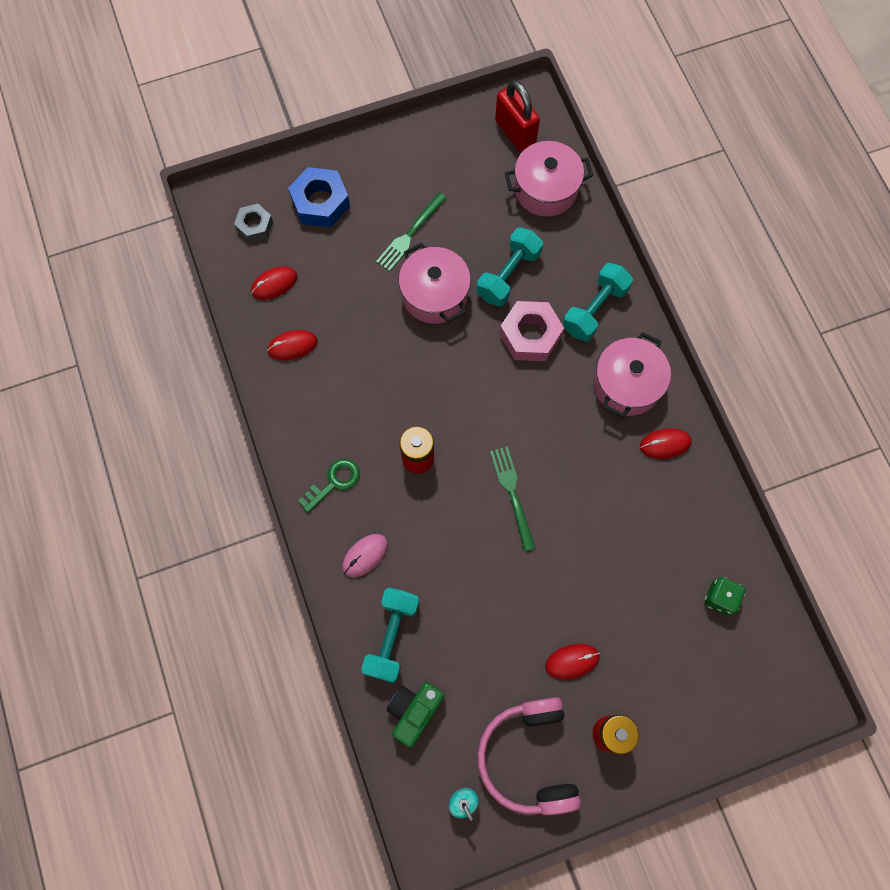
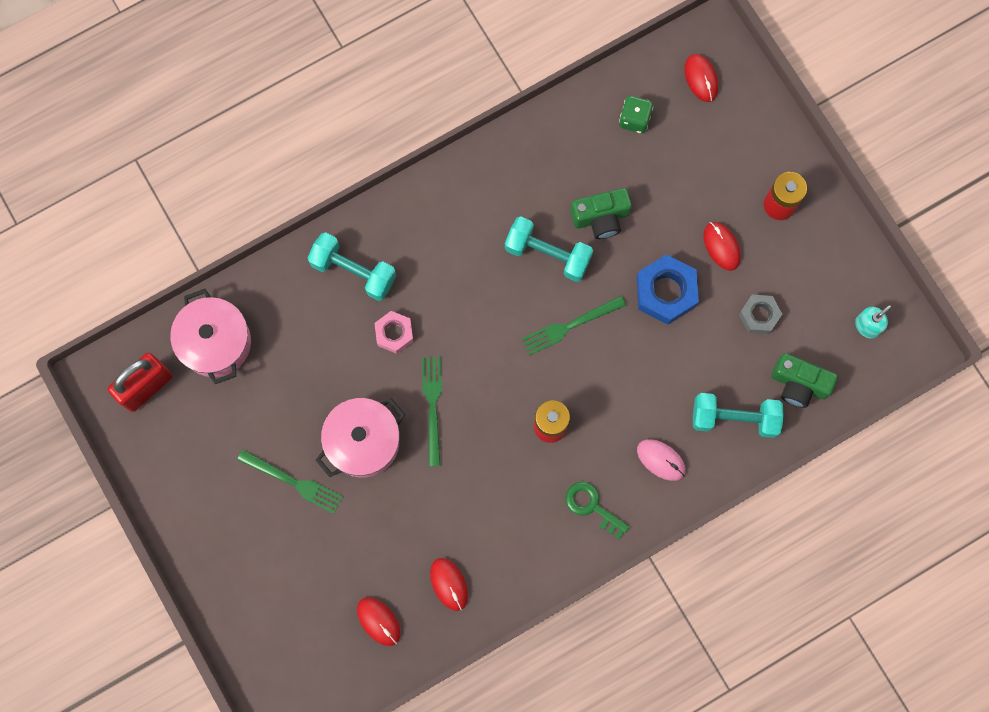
camera: 100 degrees left, 5 degrees up
(255, 226) = (309, 661): grey nut -> grey nut (759, 315)
(320, 202) = (268, 591): blue nut -> blue nut (666, 292)
(456, 357) = (432, 406): none -> green fork
(508, 275) = (327, 367): turquoise dumbbell -> turquoise dumbbell (548, 254)
(529, 757) = (816, 273): pink headphones -> none
(530, 335) = (394, 333): pink nut -> pink nut, size x0.62
(618, 544) = (601, 218): none -> green camera
(627, 384) = (433, 229): pink pot -> none
(665, 444) = (490, 185): red mouse -> red mouse (701, 78)

